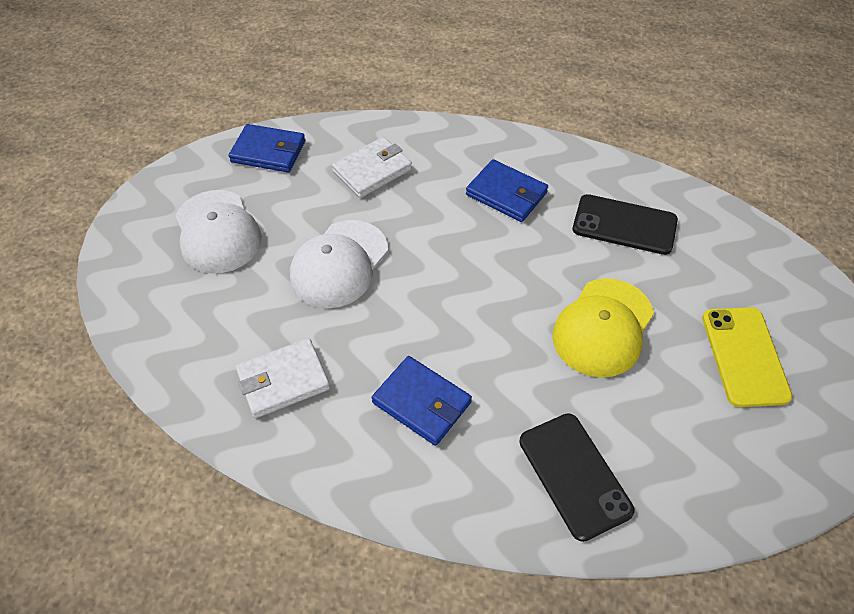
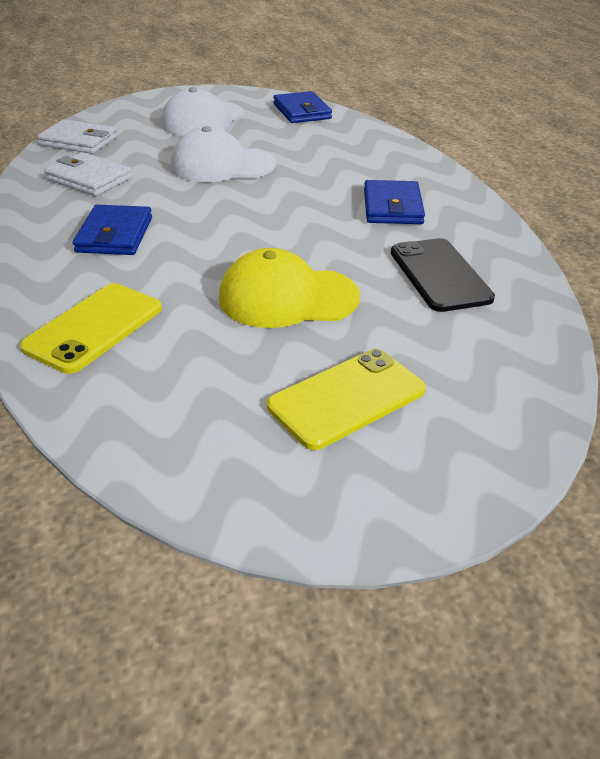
camera: 55 degrees right, 15 degrees down
(372, 170) = (336, 149): white wallet -> white wallet (79, 141)
(574, 475) = (94, 328): black phone -> yellow phone

